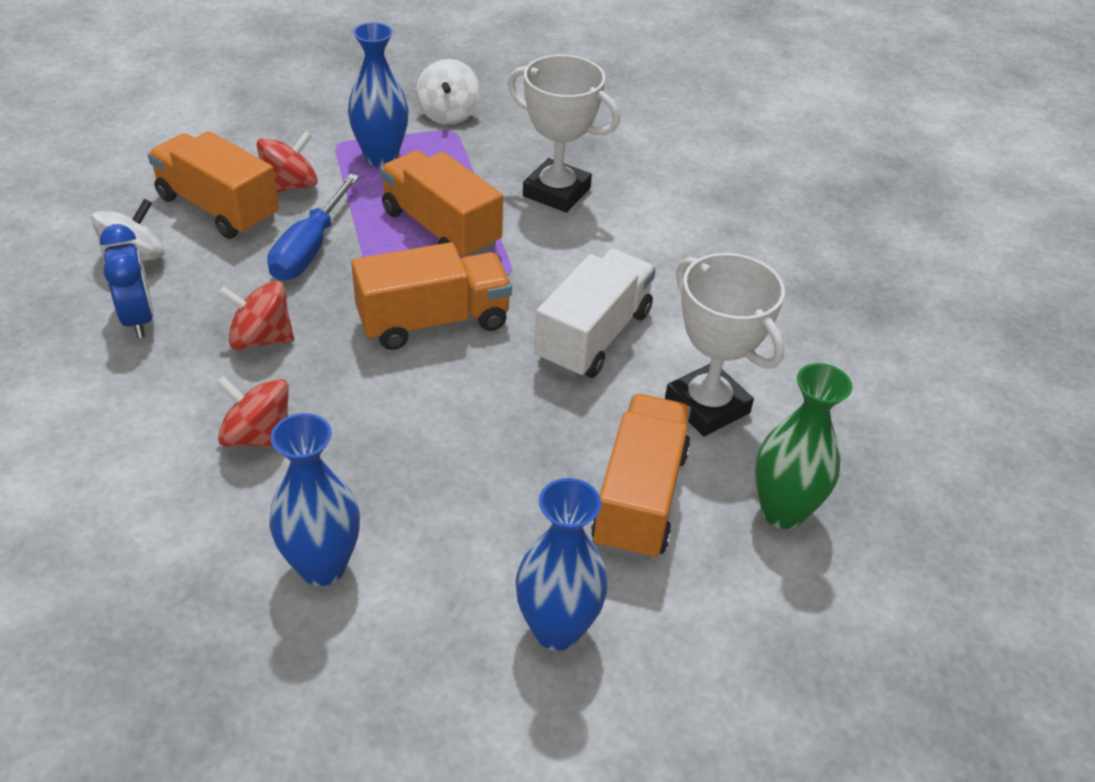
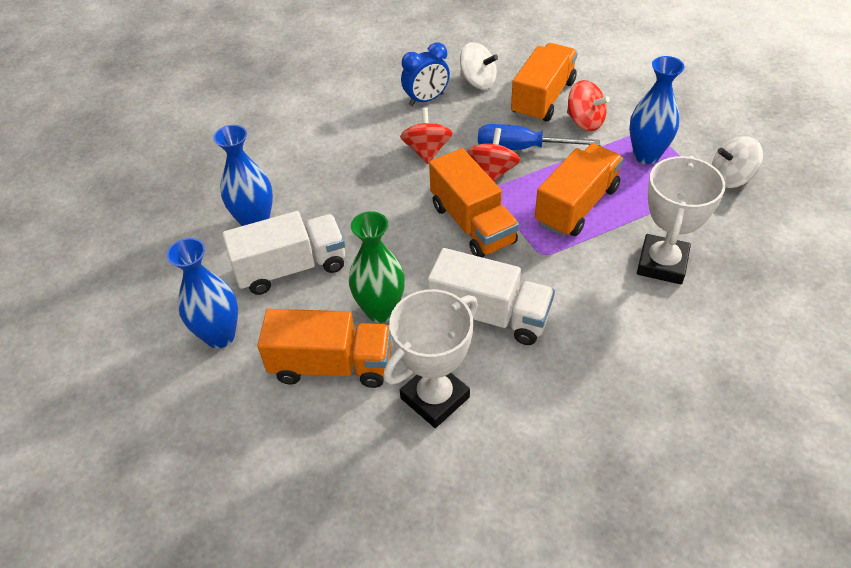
camera: 85 degrees right, 5 degrees up
(258, 436) = (346, 172): red spinning top -> red spinning top (492, 172)
(445, 526) = (291, 268): none -> white truck
(782, 511) = (335, 458): green vase -> green vase (380, 310)

